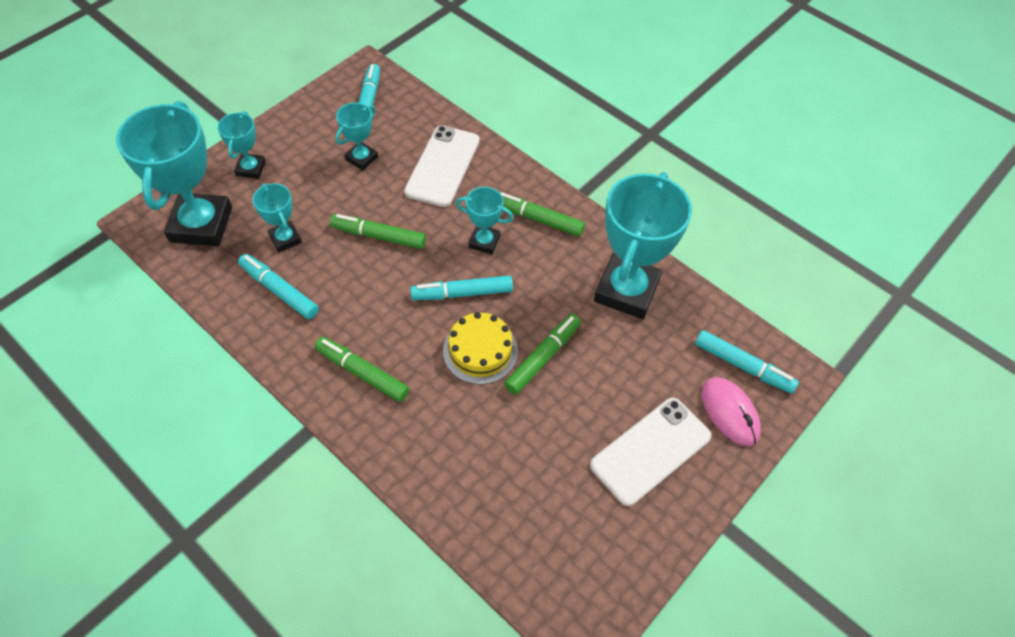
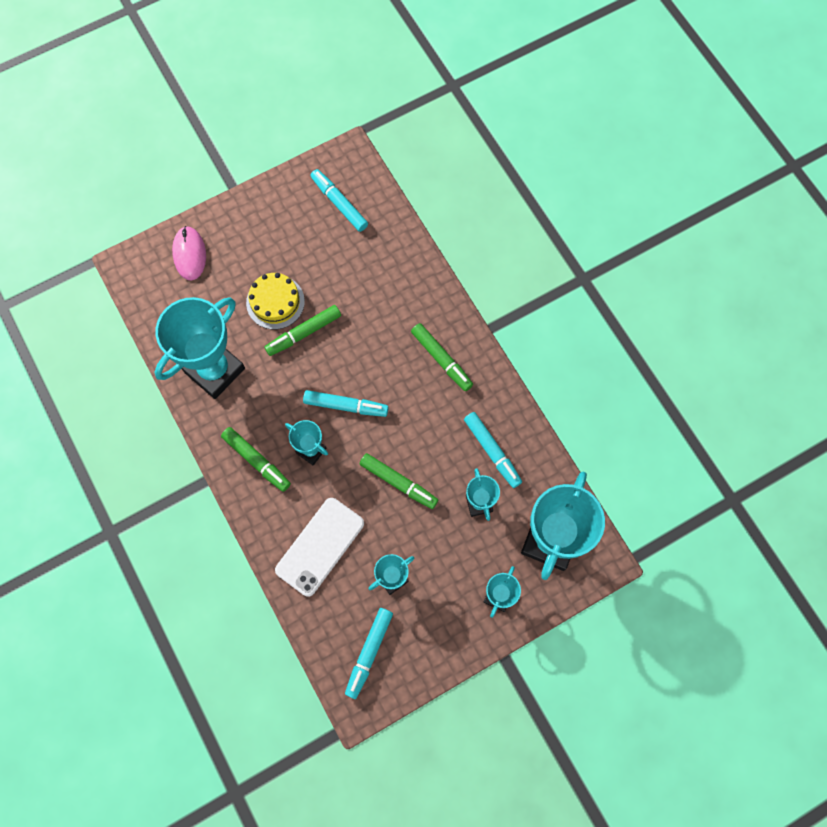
camera: 160 degrees left, 15 degrees up
(480, 351) = (348, 352): yellow cake -> yellow cake (275, 302)
(650, 451) = (258, 244): white phone -> none
(743, 366) = (160, 284): turquoise marker -> turquoise marker (339, 204)

